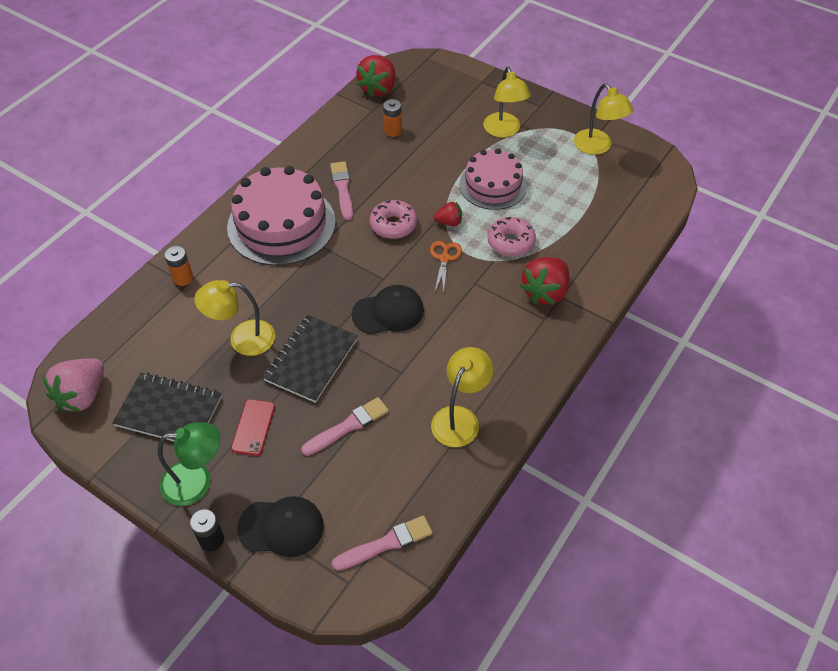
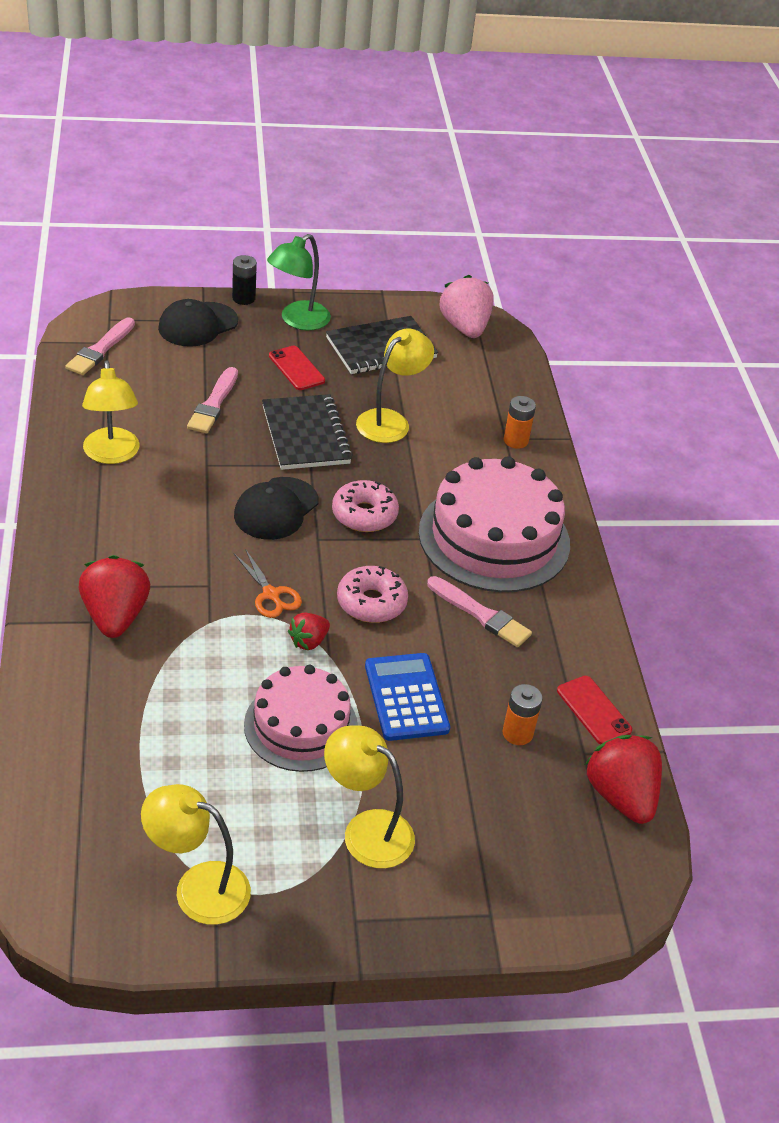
camera: 135 degrees right, 10 degrees down
(345, 121) = (593, 710): none -> red phone
(427, 171) = (406, 697): none -> blue calculator
(510, 242) = (208, 656): pink donut -> pink donut (364, 514)

